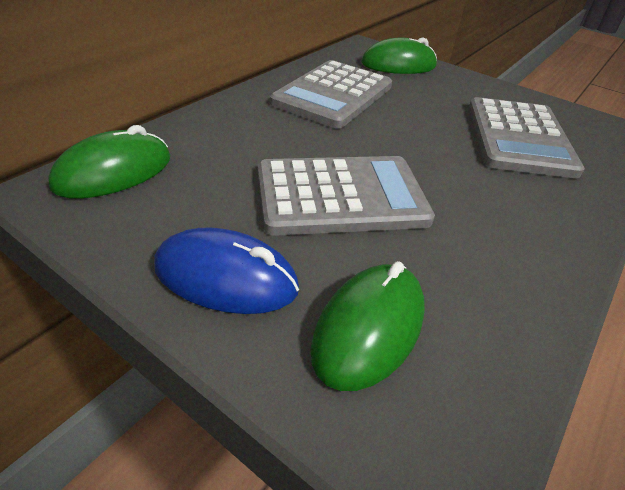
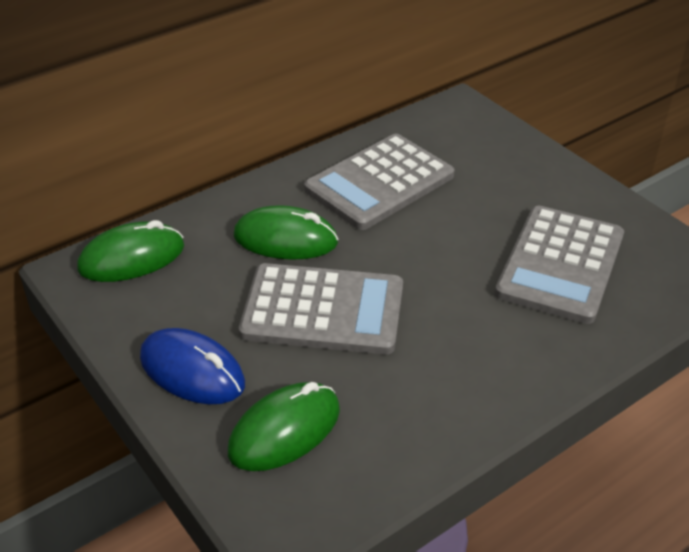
camera: 20 degrees right, 0 degrees up
(398, 65) = (485, 141): green mouse -> green mouse (285, 239)

